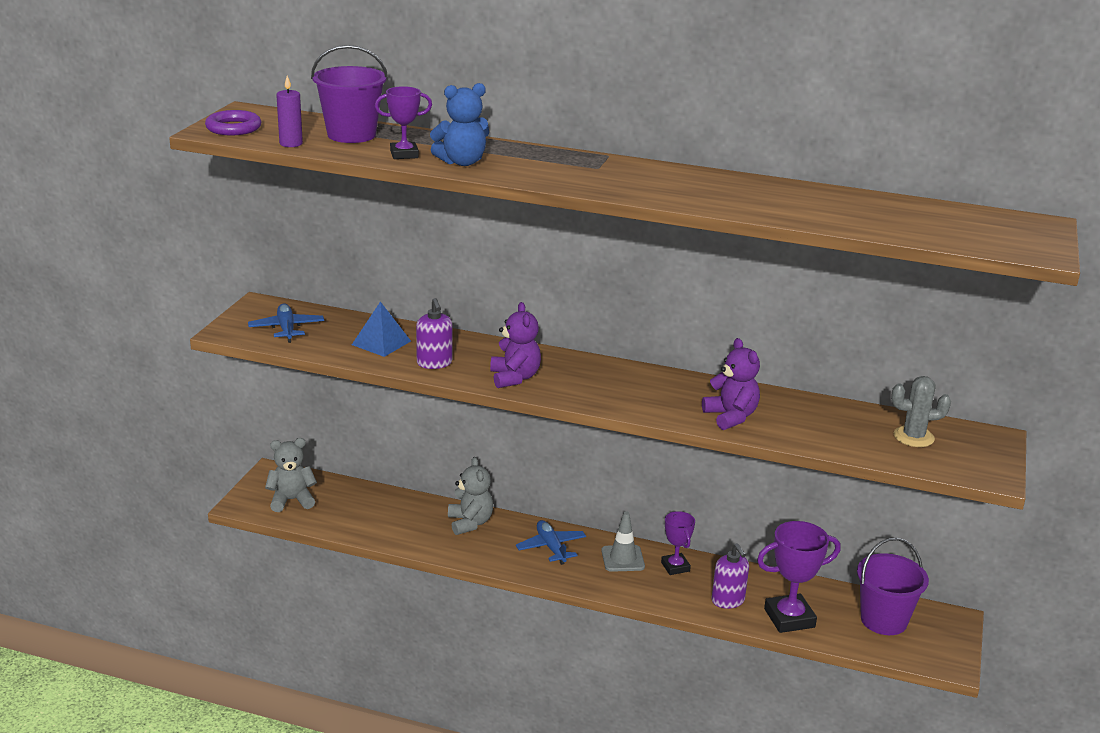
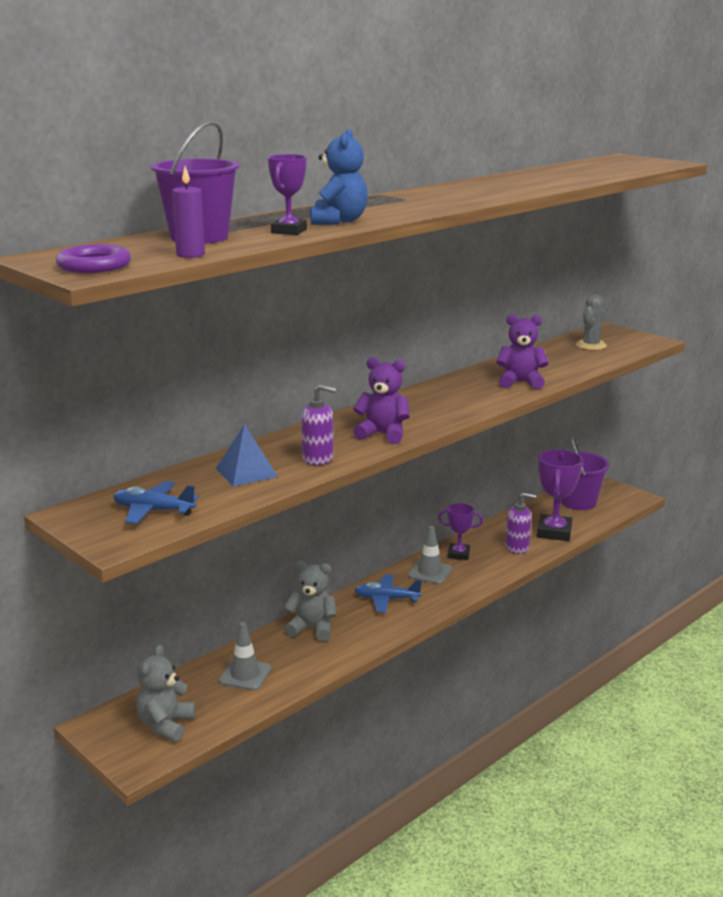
camera: 60 degrees left, 5 degrees down
(378, 512) = (245, 675): none -> grey traffic cone

